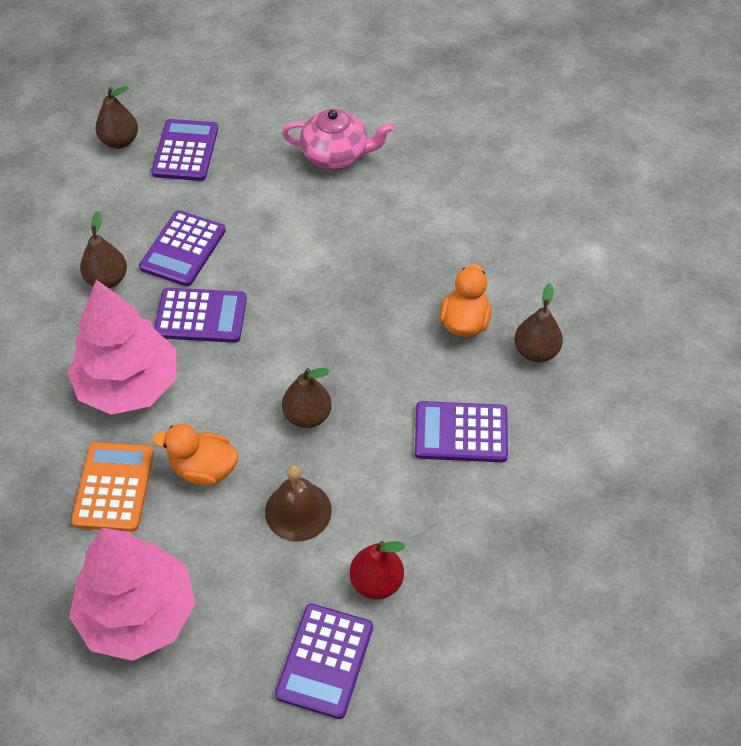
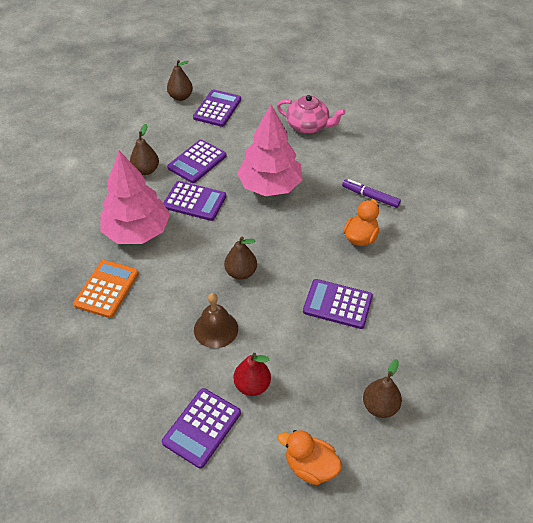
camera: 15 degrees right, 5 degrees down
(138, 614) = (94, 368): pink tree -> pink tree (270, 186)
(204, 469) = (165, 290): orange duck -> orange duck (310, 466)
(461, 253) = (370, 196): none -> purple marker
(536, 351) = (403, 265): brown pear -> brown pear (380, 406)

